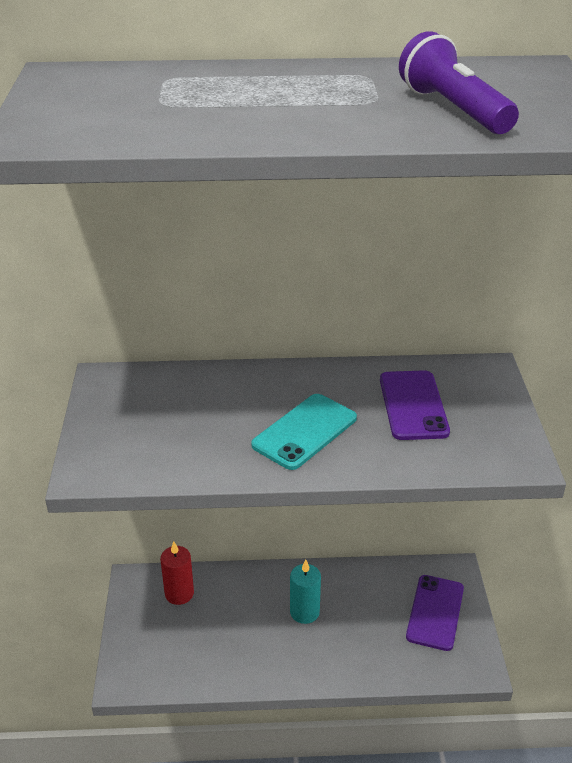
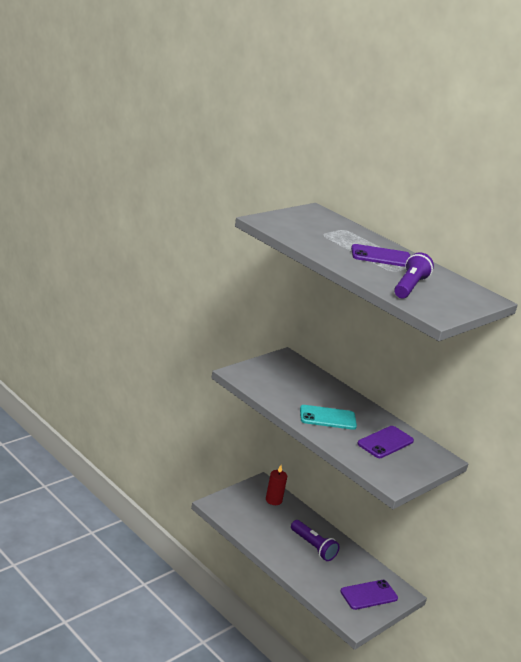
camera: 45 degrees right, 10 degrees down
(304, 612) = (313, 547): turquoise candle -> purple flashlight
(310, 88) = (381, 256): none -> purple phone

